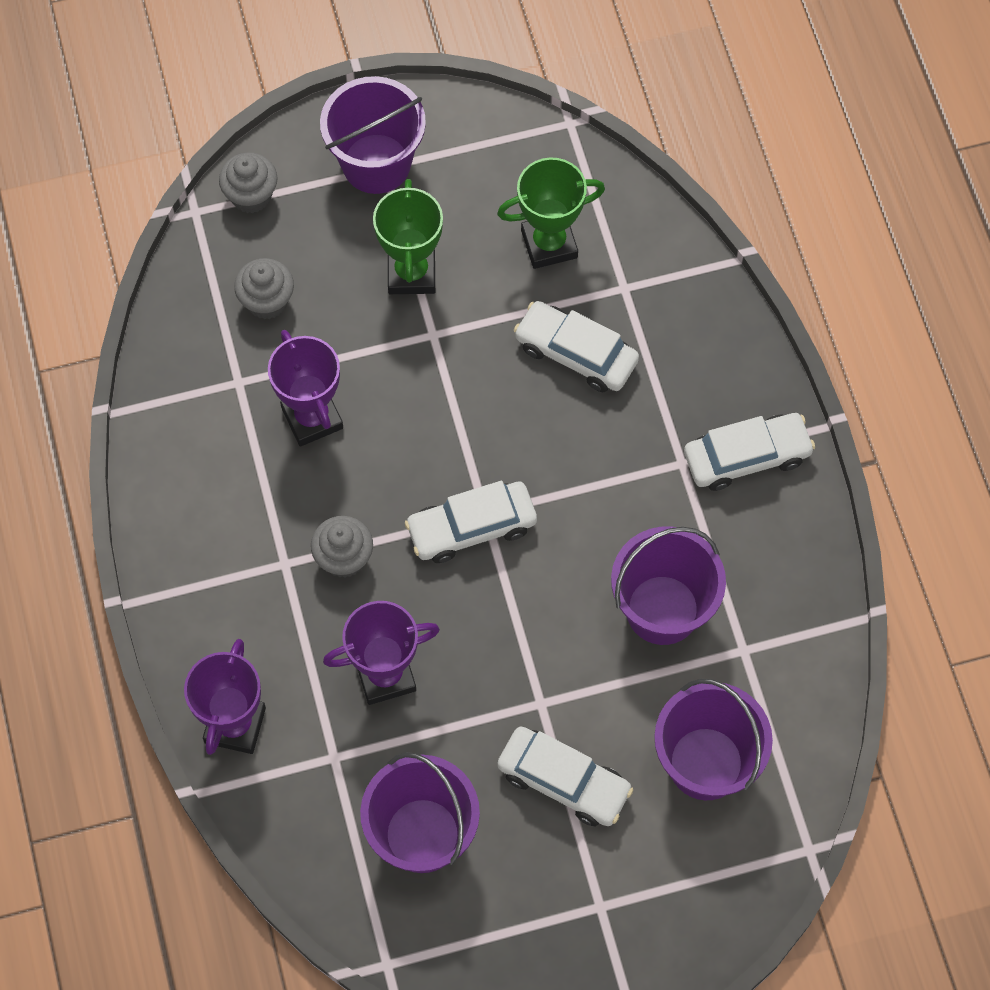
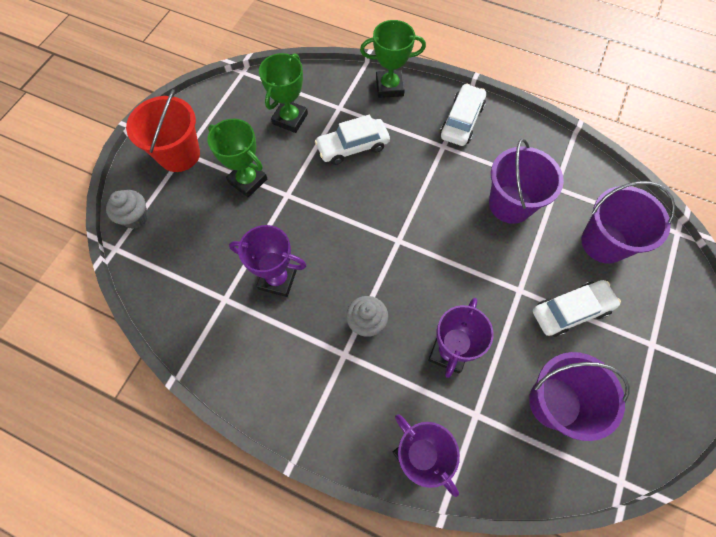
camera: 50 degrees left, 0 degrees up
(267, 301) = (196, 252): grey cupcake -> none
(376, 164) = (179, 154): purple bucket -> red bucket
(471, 527) = (401, 252): white car -> none
(719, 323) = (389, 87): none -> green trophy

